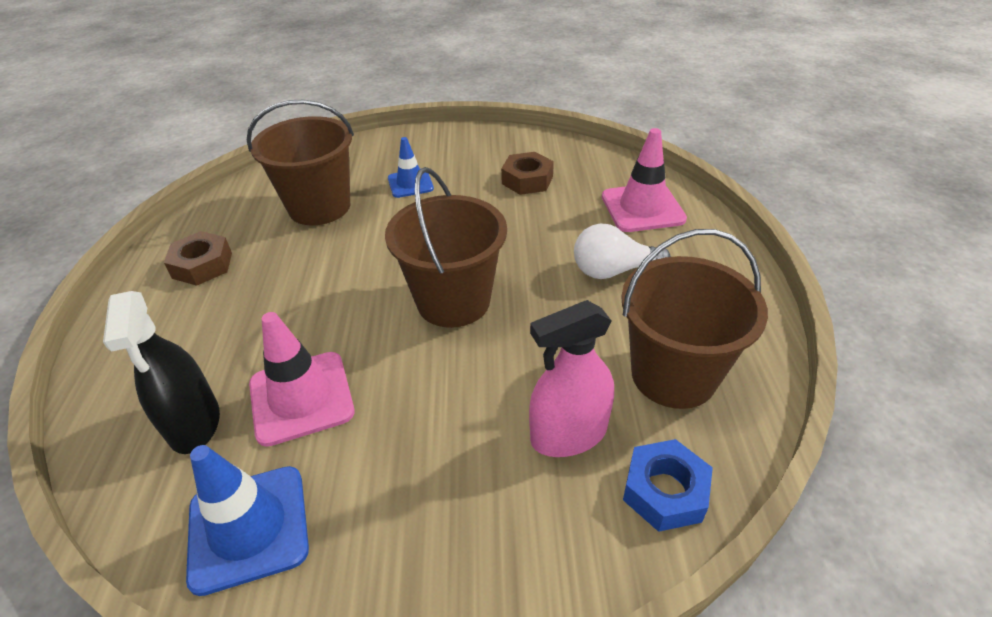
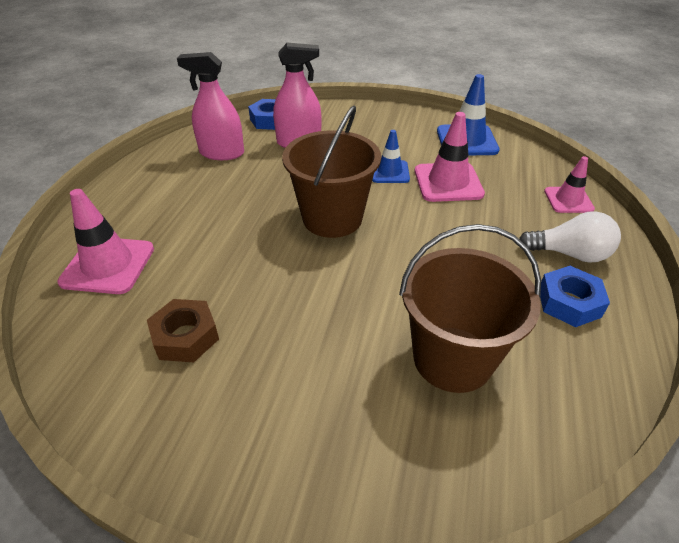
camera: 165 degrees left, 0 degrees up
(124, 404) = (568, 200): none -> pink traffic cone
(194, 423) = (513, 182): black spray bottle -> none
(202, 265) = (569, 302): brown nut -> blue nut
(410, 183) = (330, 371): blue traffic cone -> blue traffic cone (389, 172)
(613, 271) = (196, 214): white light bulb -> white light bulb (569, 254)
(673, 375) = (222, 153): brown bucket -> pink spray bottle

